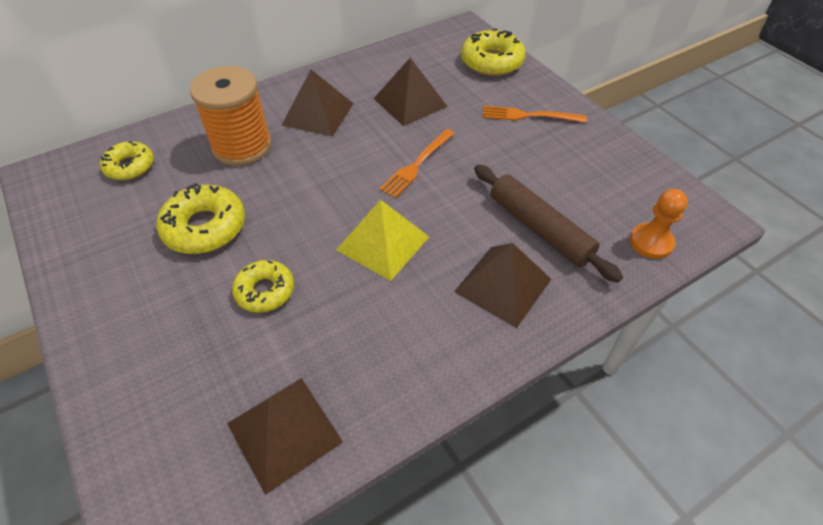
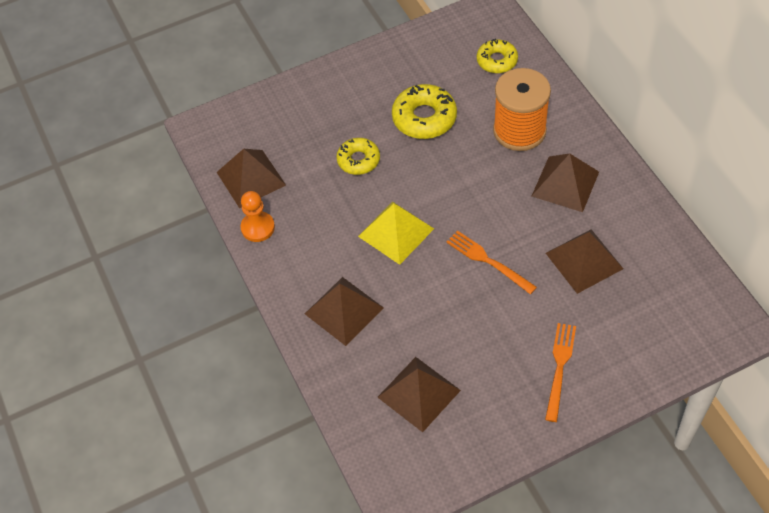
camera: 100 degrees right, 5 degrees up
(491, 62) = (663, 346): yellow donut -> none
(539, 228) = (400, 347): brown rolling pin -> none
(590, 210) = (419, 393): none -> brown pyramid
(651, 242) = (375, 433): orange pawn -> orange pawn (258, 227)

